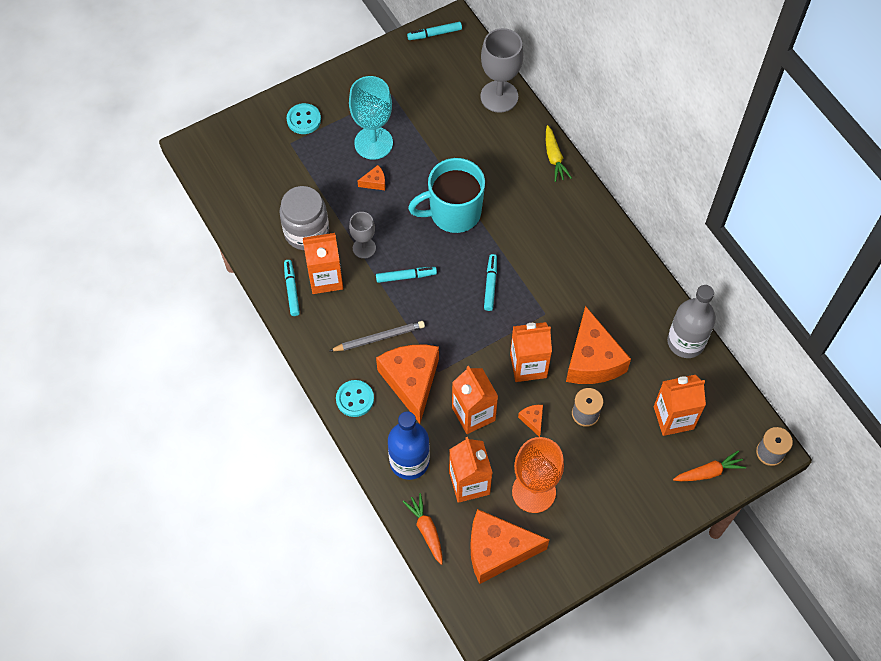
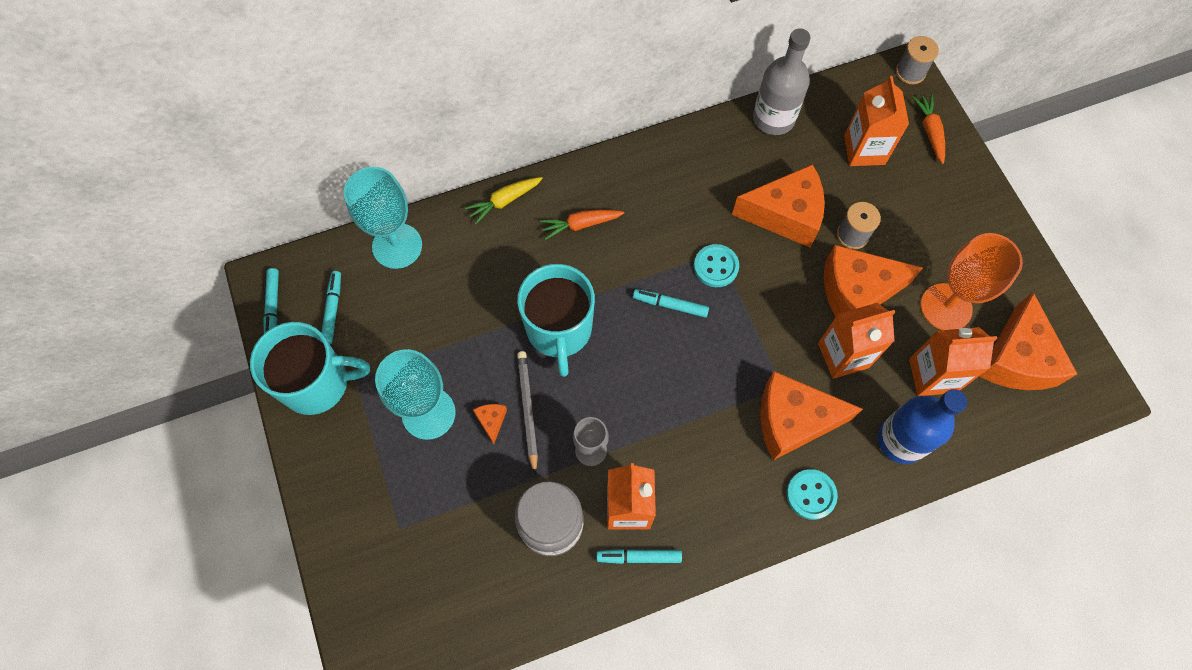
camera: 80 degrees left, 5 degrees up
(304, 120) = (365, 503): turquoise button -> turquoise button (716, 266)
(379, 338) = (727, 451): grey pencil -> grey pencil (527, 409)
(383, 73) = (317, 383): none -> turquoise mug
(406, 276) = (643, 403): turquoise marker -> turquoise marker (333, 309)
(426, 530) = (990, 434): orange carrot -> orange carrot (581, 224)
(499, 96) = (397, 246): grey goblet -> turquoise goblet
(528, 365) = (785, 283): orange carton -> none
(532, 420) = (856, 291): orange cheese -> orange cheese, size x2.46
(554, 158) = (504, 201): yellow carrot -> yellow carrot turned 150 degrees clockwise

